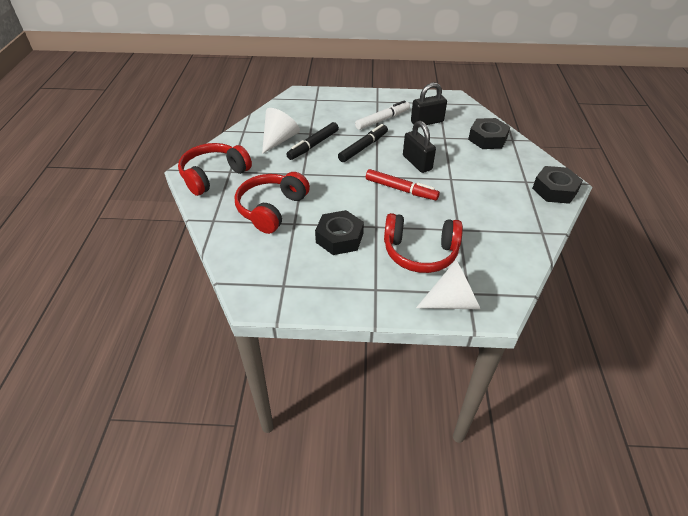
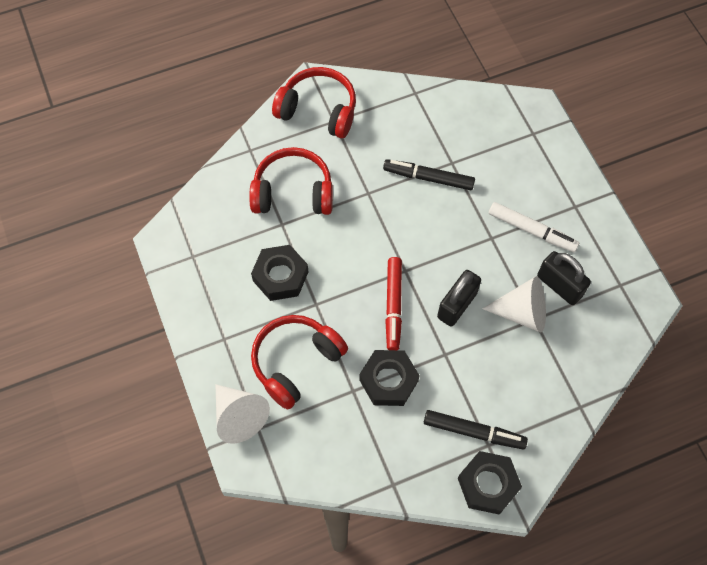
camera: 65 degrees right, 20 degrees up
(279, 140) = (419, 137): white cone -> white cone (522, 312)
(363, 147) = (455, 233): black marker -> black marker (473, 432)
(420, 252) = (296, 362): red headphones -> red headphones turned 60 degrees clockwise
(487, 139) = (562, 374): black nut -> black nut (388, 380)

